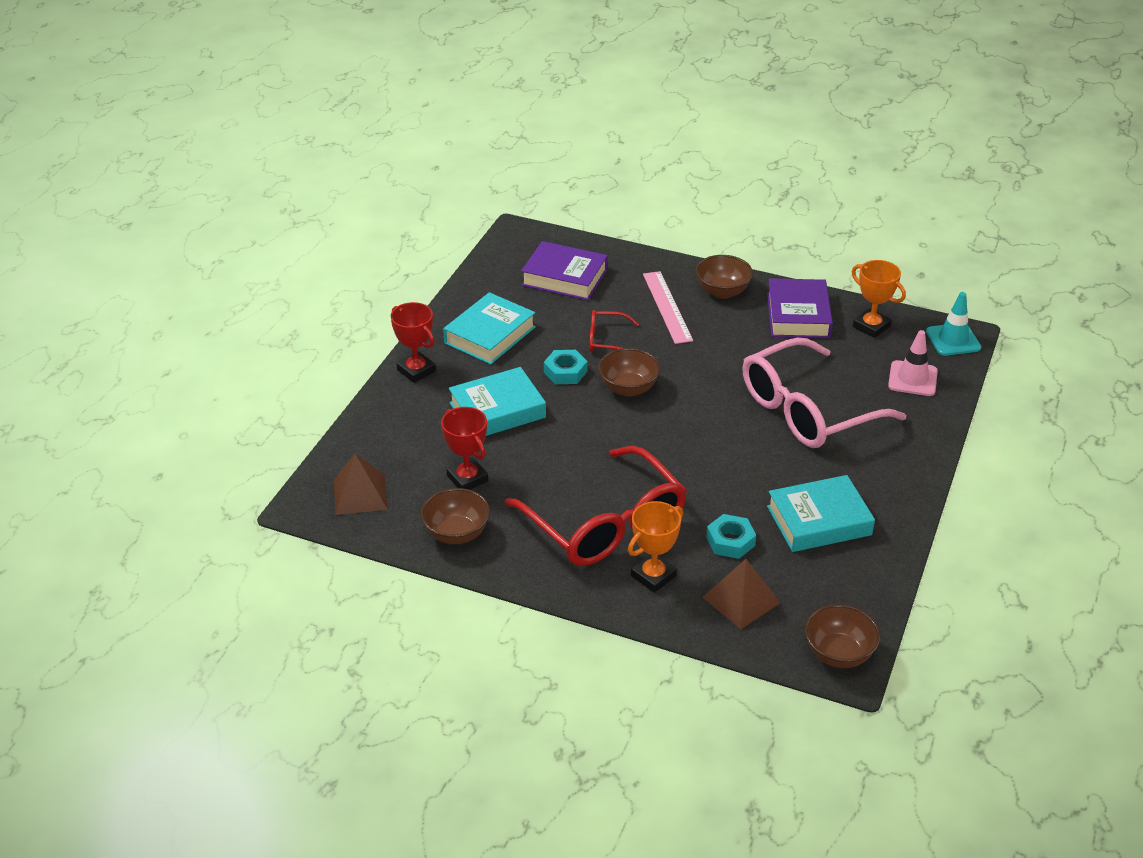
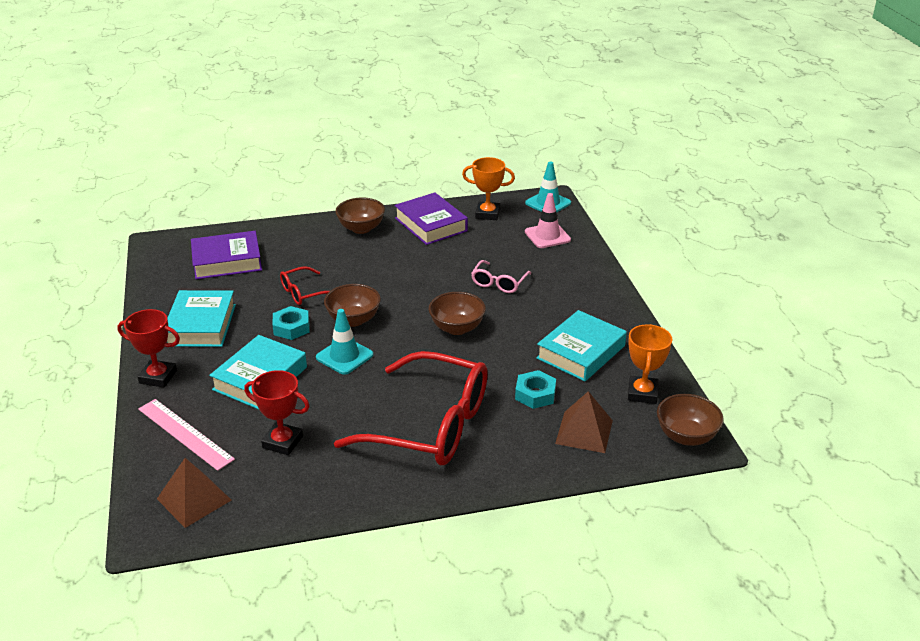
camera: 35 degrees left, 5 degrees down
(456, 533) = (313, 490): brown bowl -> brown bowl (457, 328)
(588, 422) = (344, 356): none -> turquoise traffic cone
(653, 576) = (504, 446): orange trophy -> orange trophy (642, 393)
(667, 307) = (329, 253): pink ruler -> pink ruler (185, 434)
(807, 410) = (499, 283): pink glasses -> pink glasses, size x0.45

